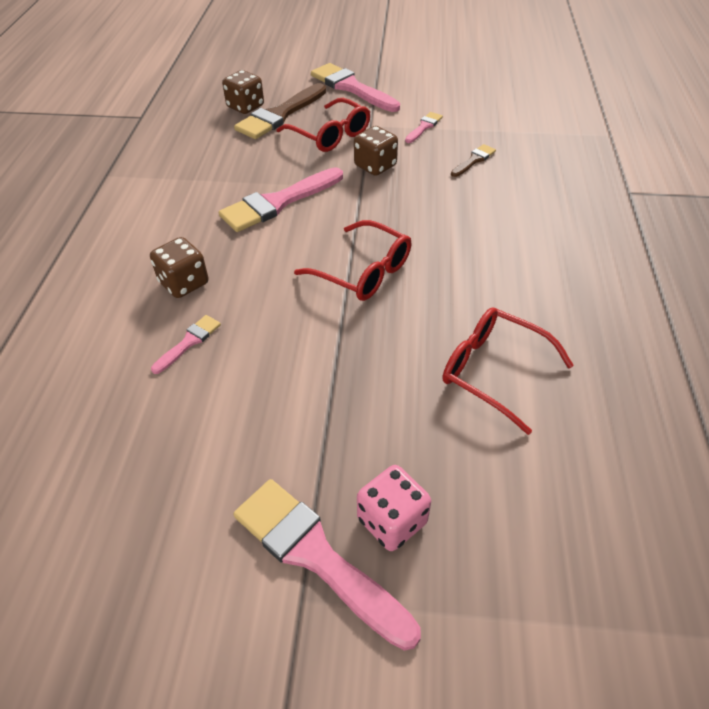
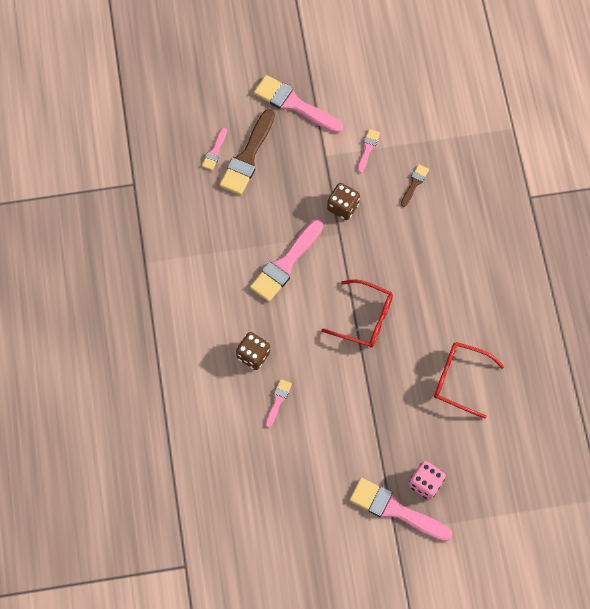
camera: 15 degrees left, 20 degrees up
(245, 107) = (215, 151): brown dice -> pink brush
(330, 135) = (297, 175): red glasses -> none

